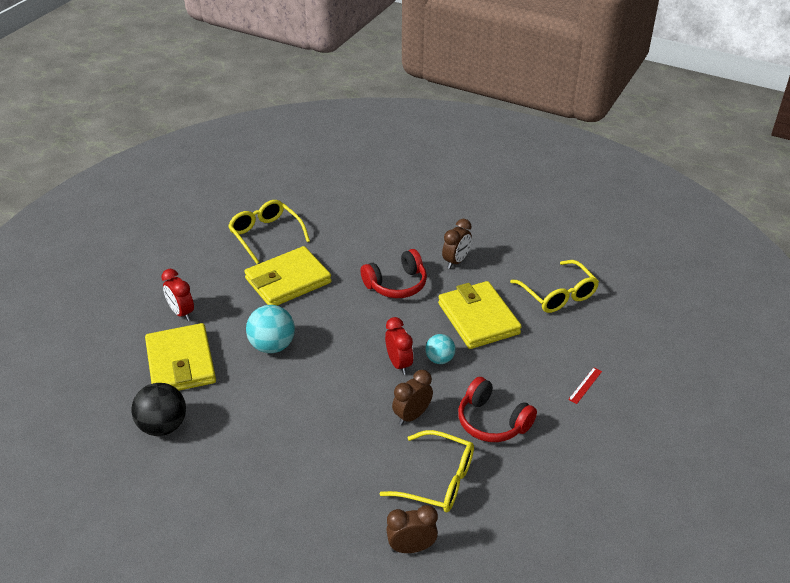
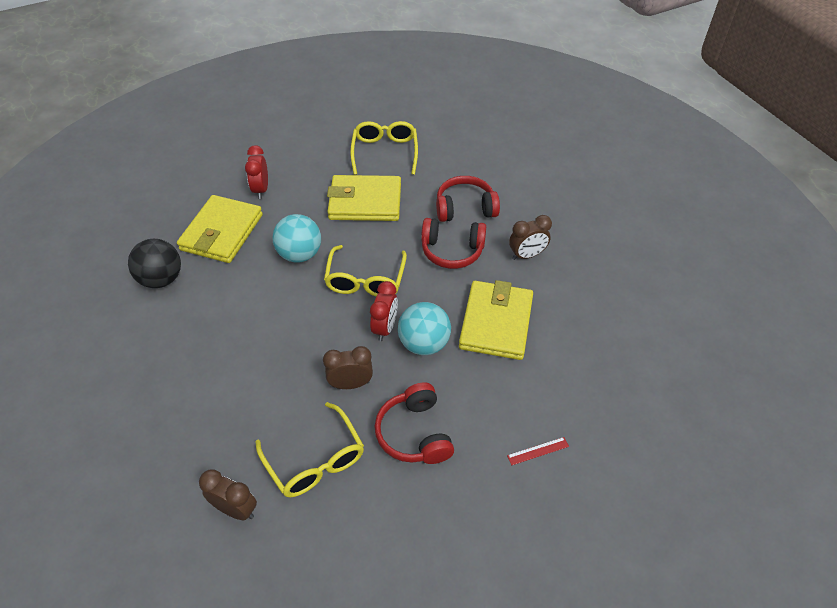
camera: 35 degrees right, 10 degrees up
(376, 249) = (465, 208): none -> red headphones
(439, 359) = (424, 343): turquoise ball -> turquoise ball, size x1.62
(558, 295) = (597, 340): yellow glasses -> yellow glasses (365, 280)

